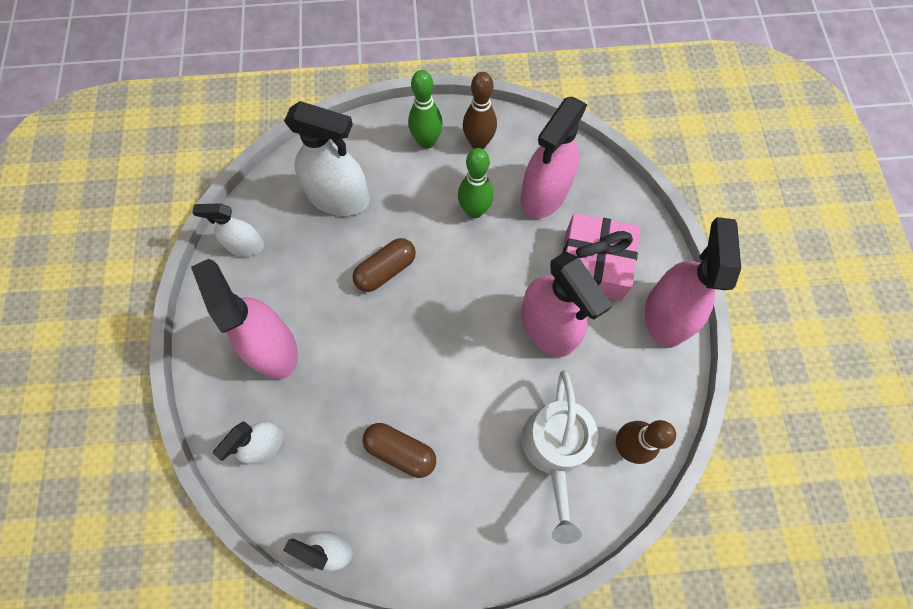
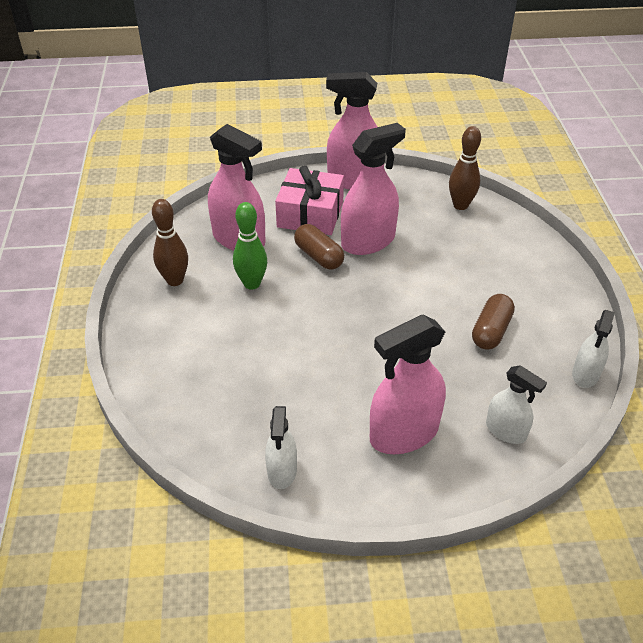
camera: 90 degrees left, 25 degrees down
(339, 198) = (226, 387): white spray bottle -> none
(386, 270) = (314, 346): brown capsule -> brown capsule (319, 256)
(426, 141) = (165, 318): green bowling pin -> none
(555, 450) = (471, 241): white watering can -> none

